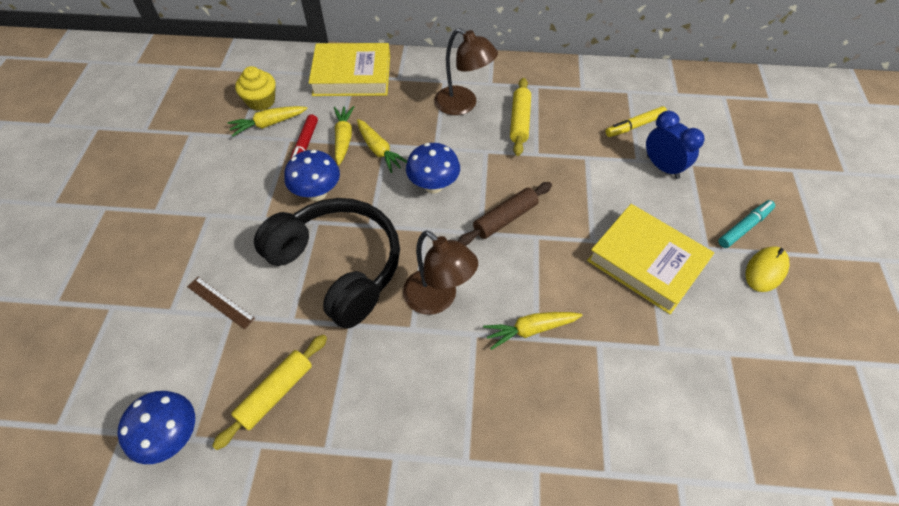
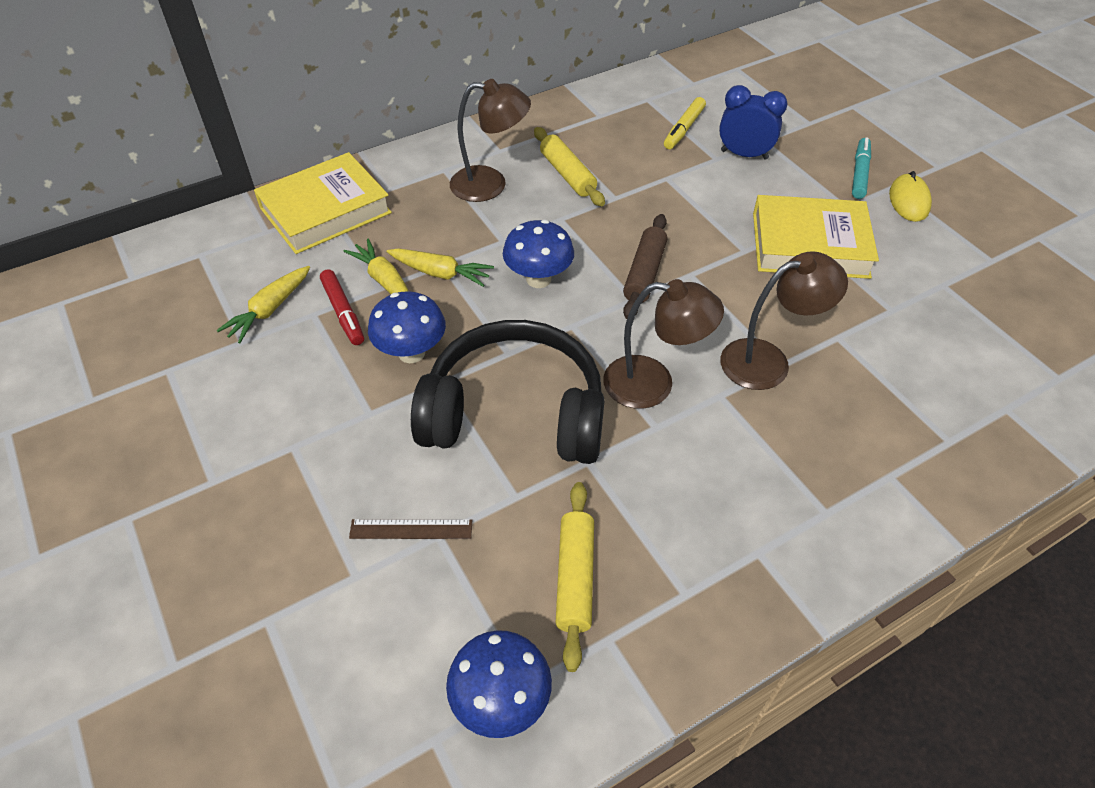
camera: 35 degrees left, 5 degrees down
(261, 101) = (231, 290): yellow cupcake -> none
(530, 330) = (768, 361): yellow carrot -> brown lamp

